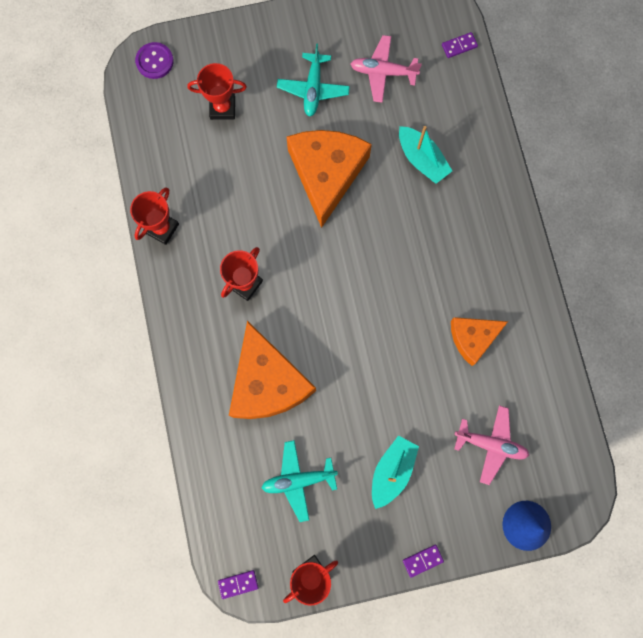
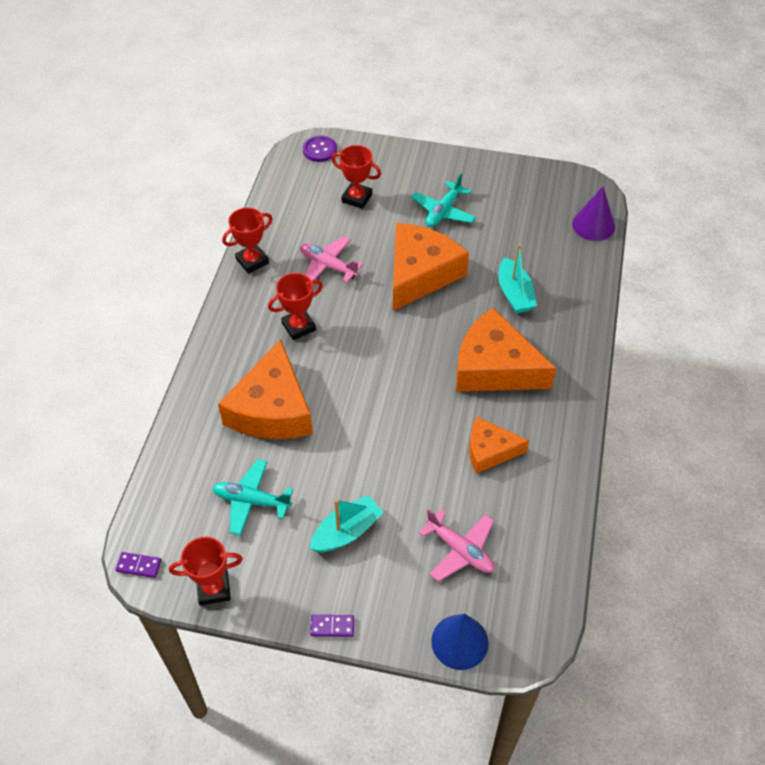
camera: 25 degrees right, 25 degrees down
(383, 72) = (513, 220): pink plane -> pink plane (328, 266)
(439, 250) = (494, 367): none -> orange cheese
(459, 46) = (593, 225): purple domino -> purple cone

